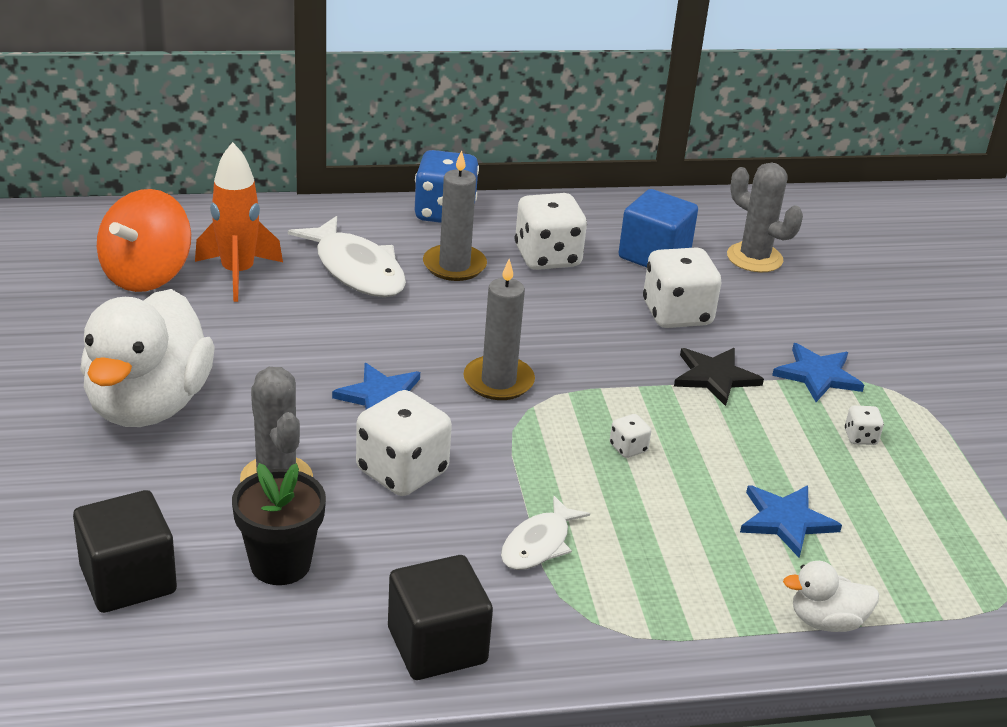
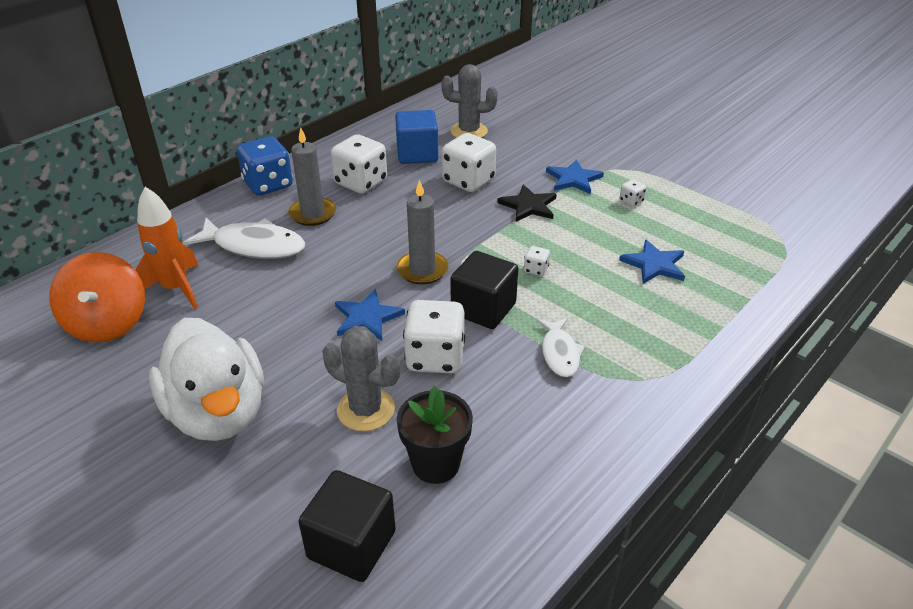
camera: 35 degrees left, 5 degrees up
(437, 645) = (584, 451): black cube -> black cube (483, 309)
(826, 621) = (735, 306): white duck -> none

